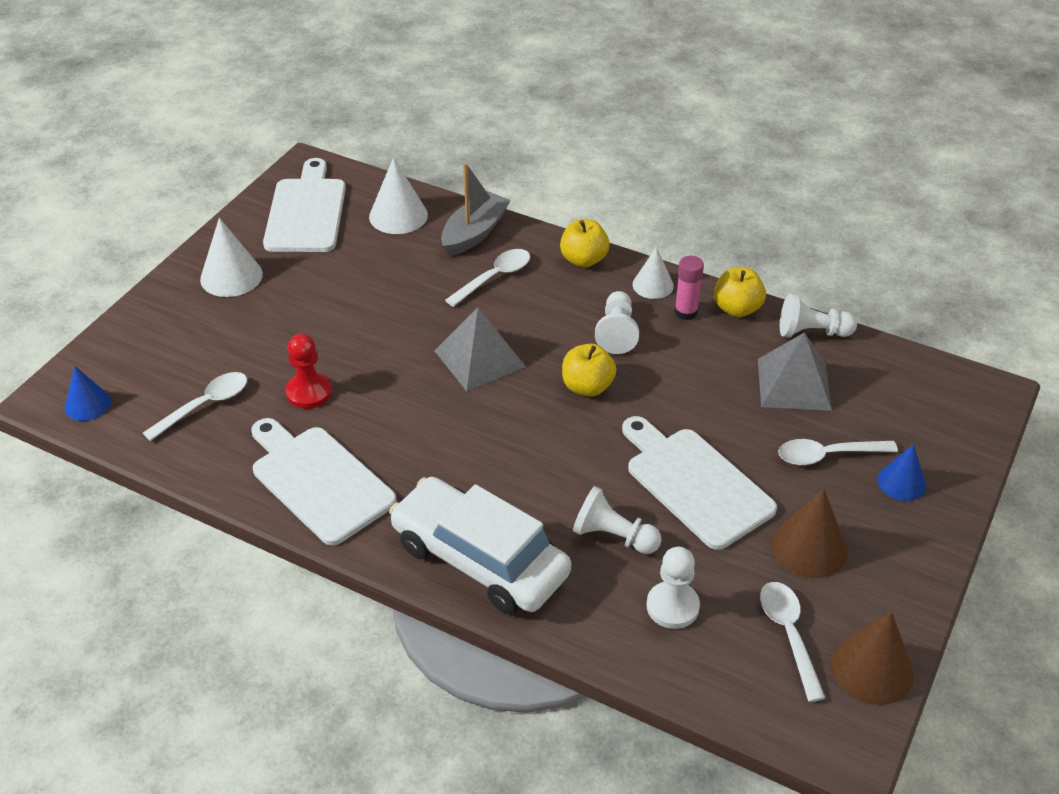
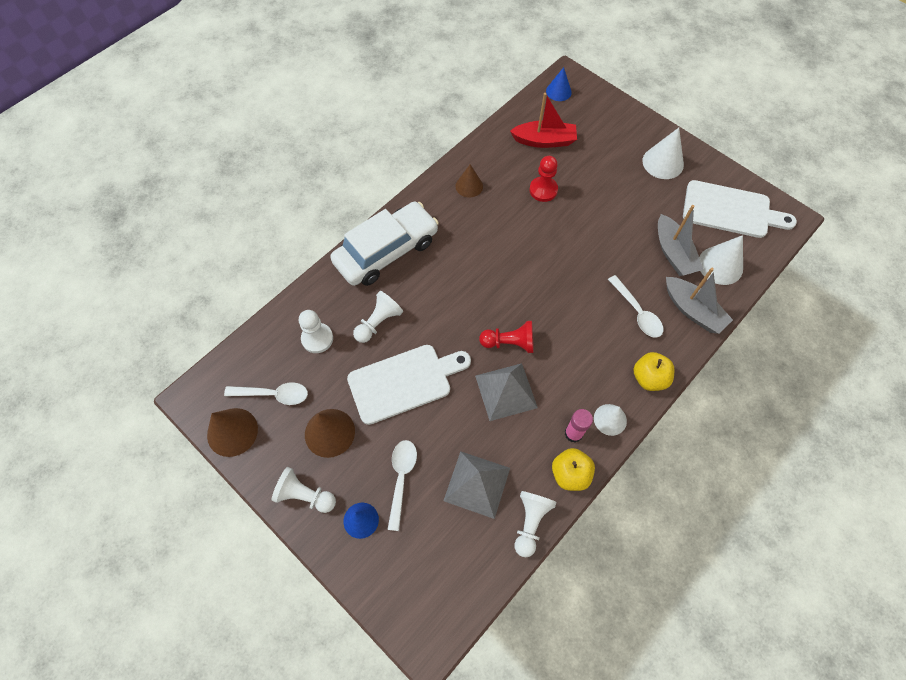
camera: 105 degrees right, 20 degrees up
(204, 406) = (544, 141): white spoon -> red boat
(319, 481) = (469, 186): white cutting board -> brown cone
(391, 255) = (673, 253): none -> grey boat
(479, 358) = (552, 285): grey pyramid -> grey pyramid (506, 391)
(587, 387) = (509, 343): yellow apple -> red pawn
(617, 332) = (560, 377): white pawn -> white pawn (305, 495)

